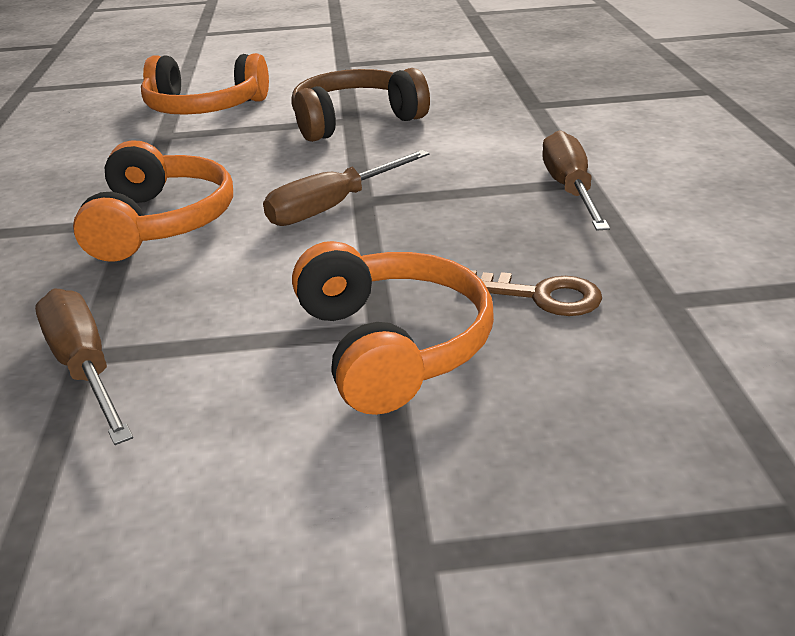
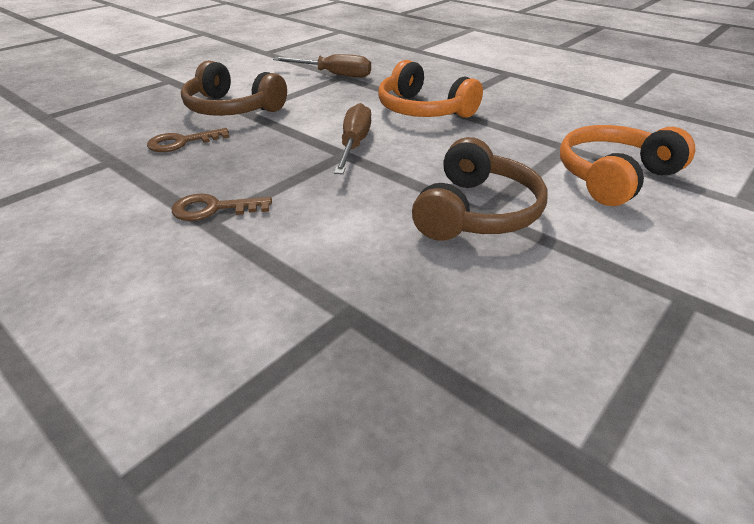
camera: 135 degrees right, 5 degrees up
(393, 346) = (232, 109): orange headphones -> brown headphones
(570, 190) = (213, 209): brown screwdriver -> brown key

